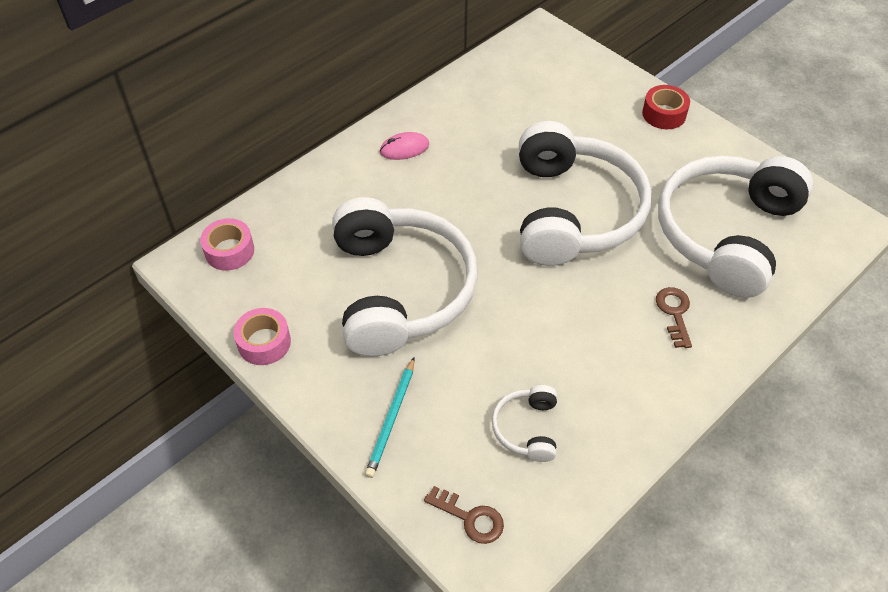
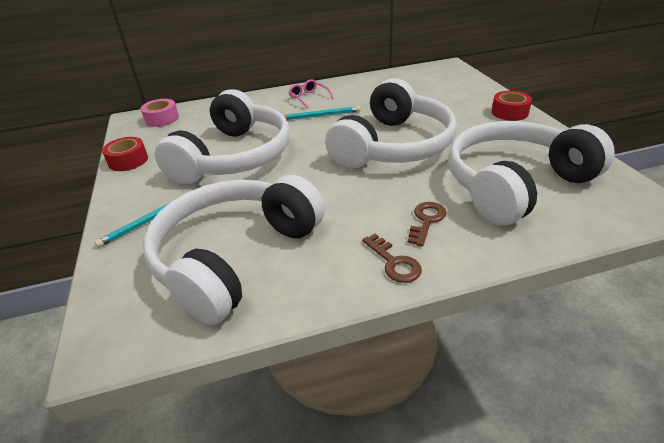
camera: 30 degrees right, 15 degrees down
(264, 342) = (128, 161): pink tape -> red tape
(404, 148) = (308, 98): pink mouse -> pink glasses
(448, 181) = (320, 115): none -> turquoise pencil
(470, 518) = (130, 299): brown key -> brown key (394, 262)
(527, 428) = (234, 256): white headphones -> white headphones, size x2.37

